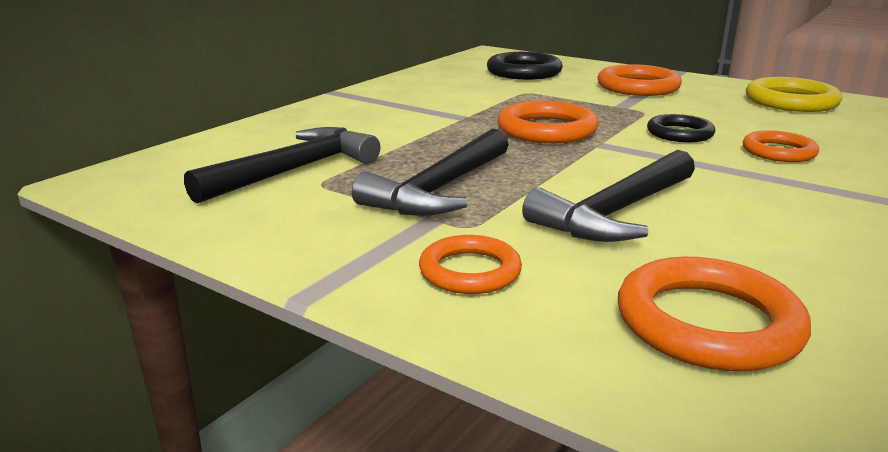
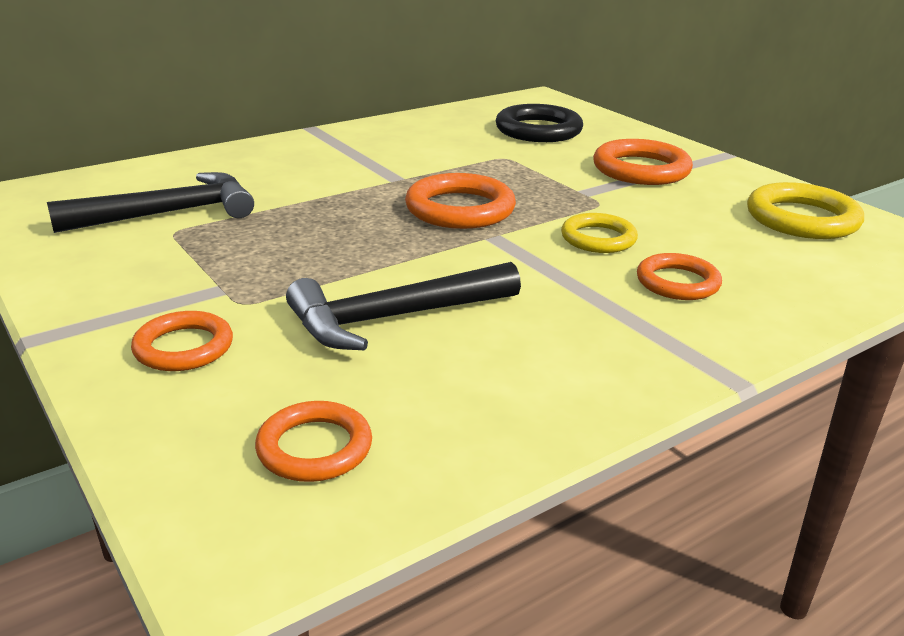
camera: 20 degrees right, 5 degrees up
(440, 189) = (266, 258): black hammer -> none
(679, 133) = (598, 238): black ring -> yellow ring
(707, 323) = (314, 448): orange ring -> orange ring, size x0.64

